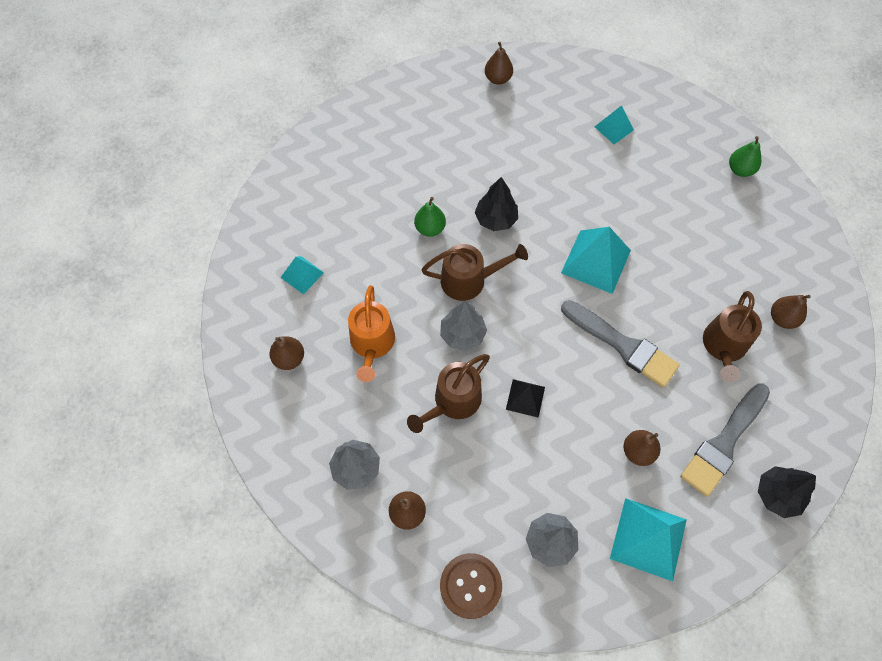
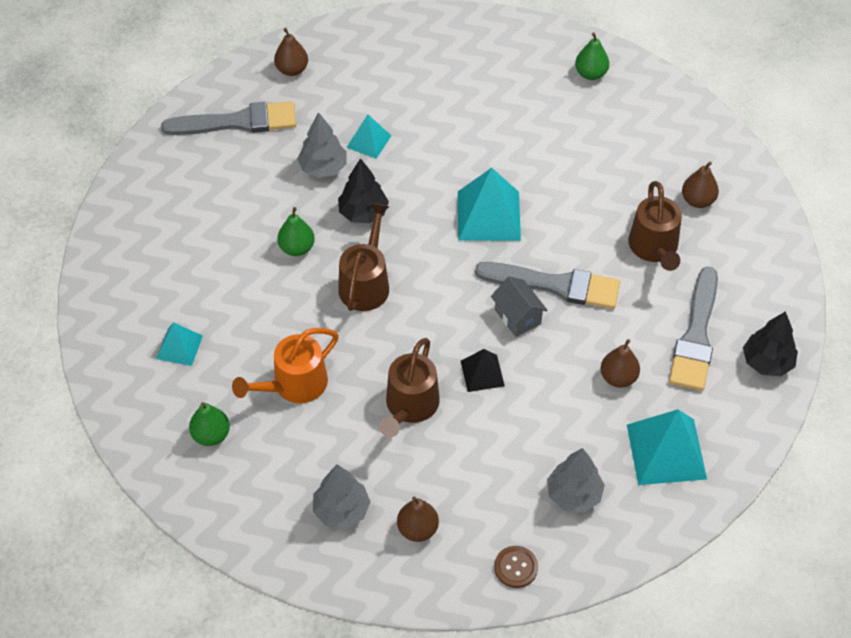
camera: 25 degrees left, 10 degrees down
(289, 358) = (211, 435): brown pear -> green pear
(372, 343) = (294, 385): orange watering can -> orange watering can turned 75 degrees clockwise
(435, 106) = (237, 122): none -> grey brush
(462, 334) = (386, 338): grey tree -> grey tree (323, 168)
(469, 280) = (366, 283): brown watering can -> brown watering can turned 45 degrees counterclockwise
(470, 586) = (516, 567): brown button -> brown button, size x0.63
(578, 360) = (517, 317): none -> grey house
(614, 128) = (442, 77): turquoise pyramid -> turquoise pyramid (369, 141)

